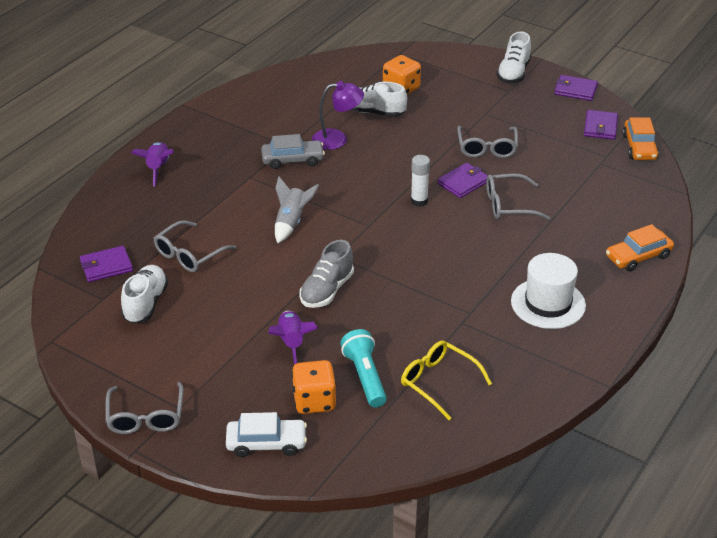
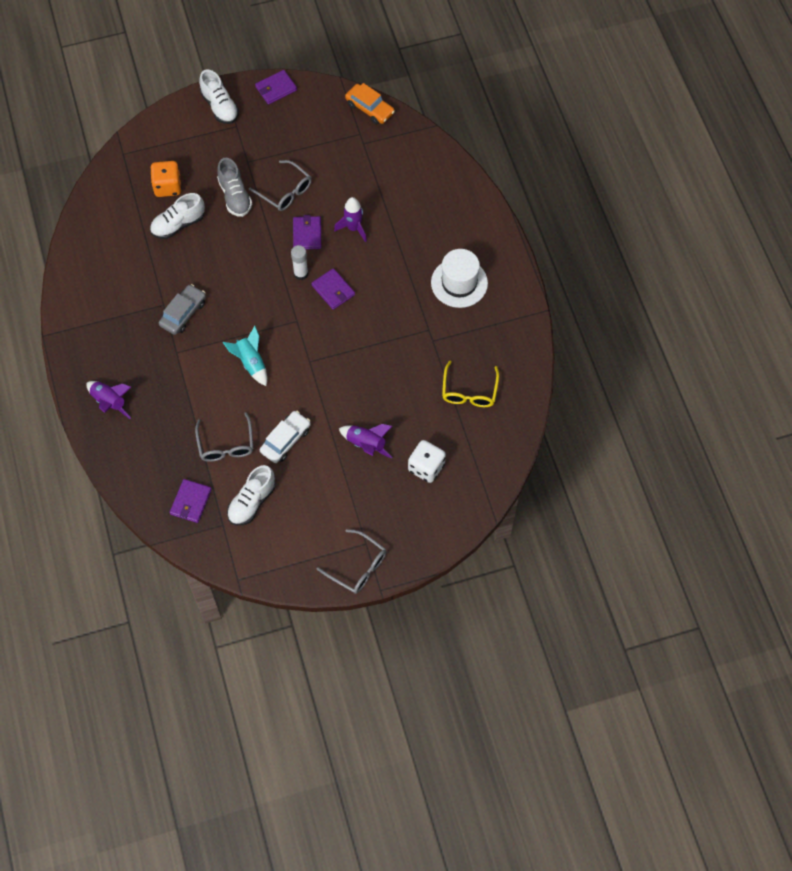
camera: 50 degrees left, 25 degrees up
(145, 303) = (252, 502): white shoe -> white shoe turned 105 degrees counterclockwise
(266, 443) = (437, 516): white car -> white car (285, 440)
(291, 223) = (251, 363): grey rocket -> turquoise rocket
(314, 401) = (426, 467): orange dice -> white dice
(327, 290) = (337, 391): grey shoe -> grey shoe (235, 196)
(337, 139) = (187, 269): purple lamp -> none
(365, 376) = (430, 426): turquoise flashlight -> none
(438, 382) = (469, 392): yellow glasses -> yellow glasses turned 75 degrees counterclockwise
(508, 205) = (353, 228): grey glasses -> purple rocket
(600, 127) = (328, 110): purple wallet -> purple wallet (333, 290)
(638, 256) = (465, 202): orange car -> none

